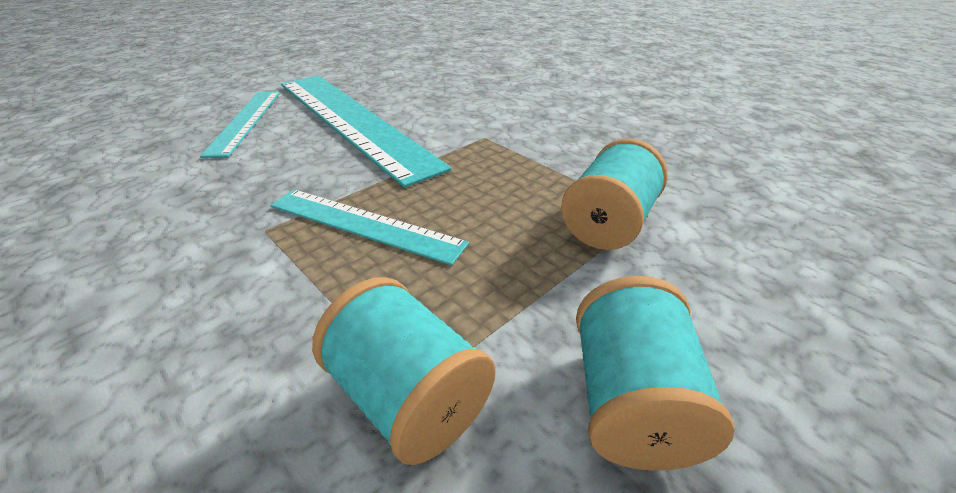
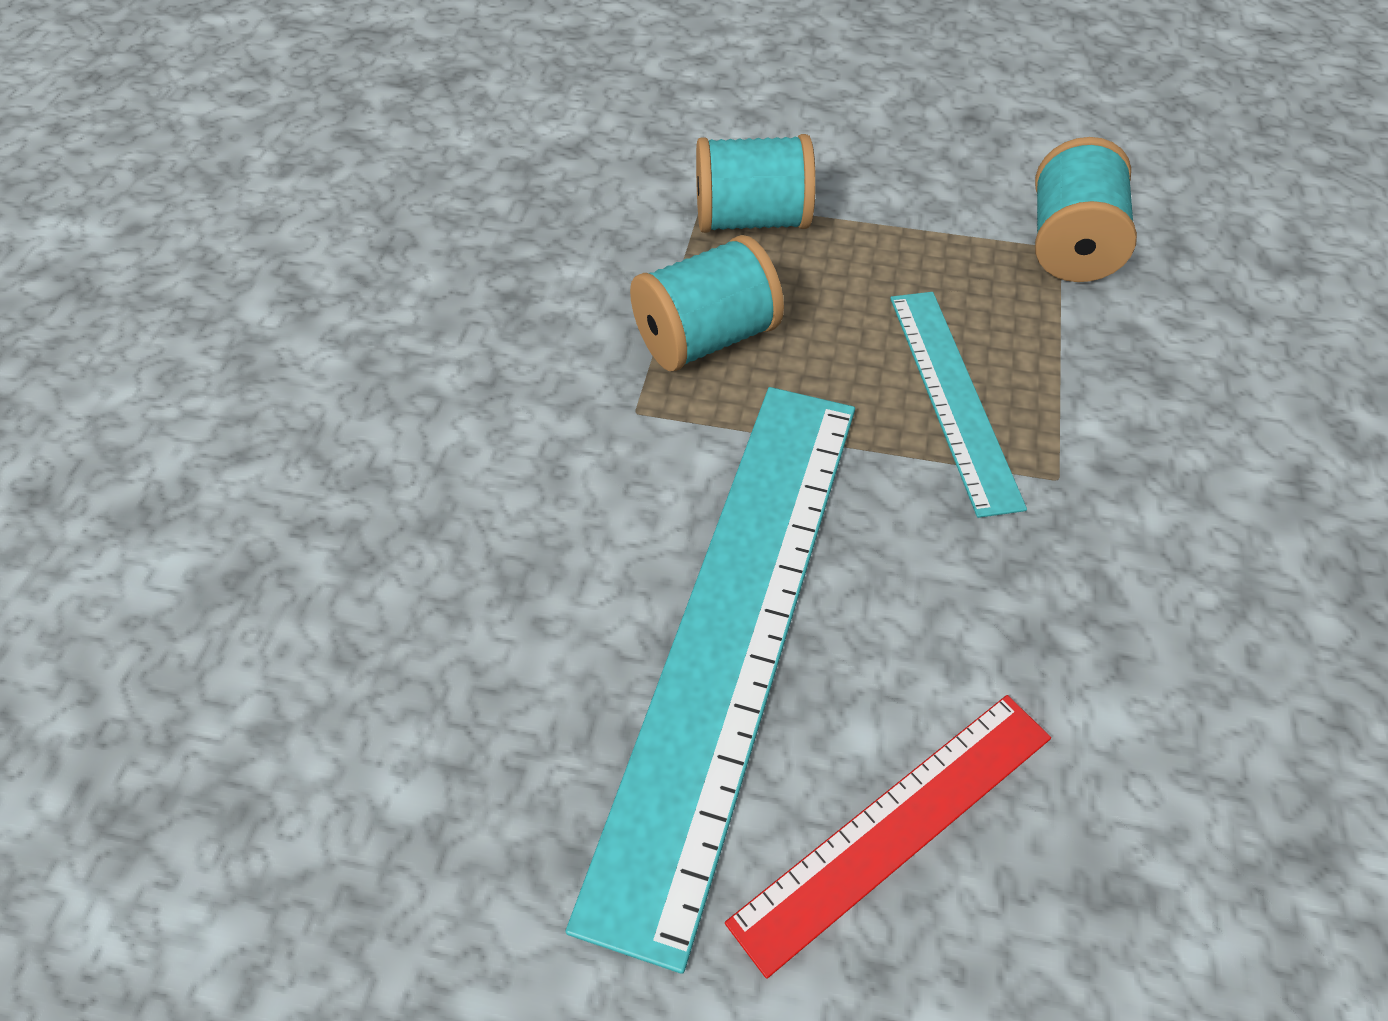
camera: 125 degrees left, 15 degrees up
(245, 121) = (896, 827): turquoise ruler -> red ruler
(630, 402) = (950, 155): turquoise spool -> turquoise spool (705, 339)

